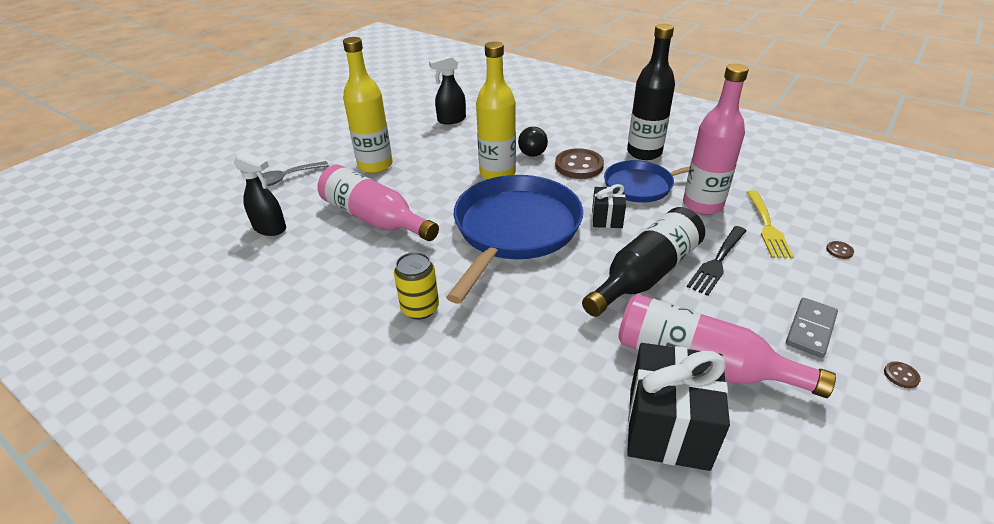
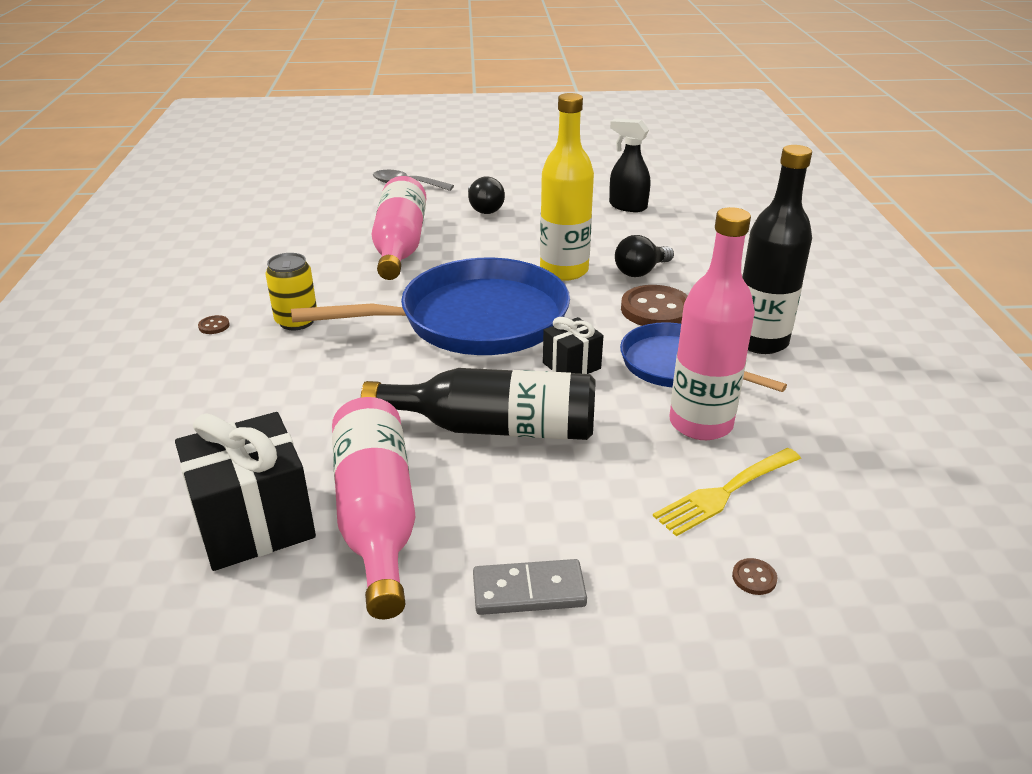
camera: 50 degrees right, 5 degrees down
(270, 228) = (329, 211): black spray bottle -> none
(375, 165) = (484, 209): yellow bottle -> black light bulb
(717, 262) = (585, 473): black fork -> none
(901, 376) = (513, 704): brown button -> brown button (214, 326)

